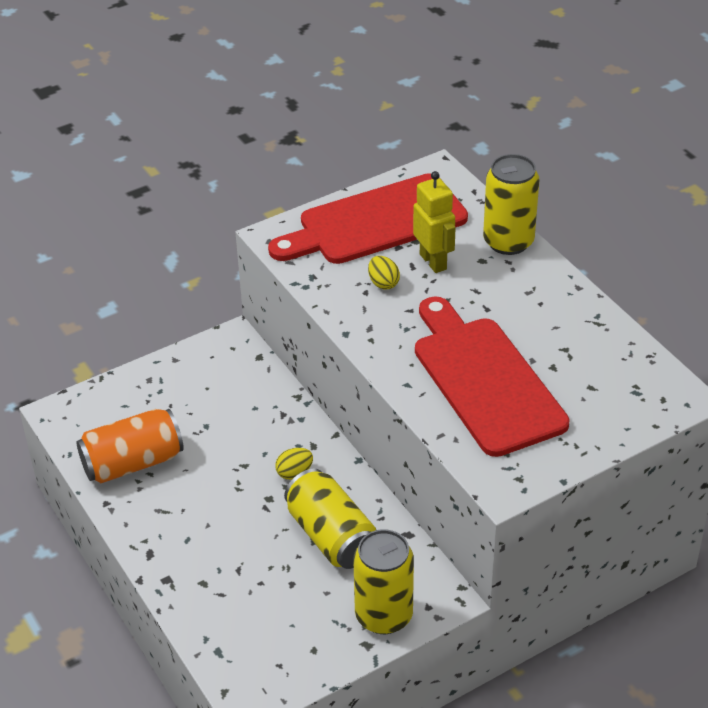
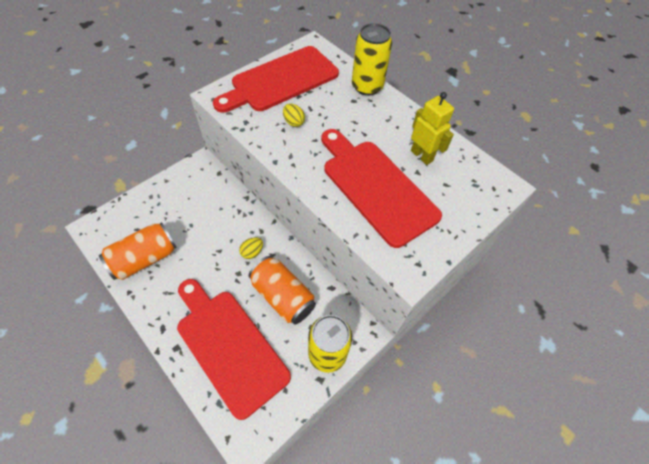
camera: 15 degrees left, 15 degrees up
(242, 587) = (229, 346): none -> red cutting board
(331, 536) = (283, 296): yellow can -> orange can
(433, 261) = (323, 104): yellow robot -> yellow robot (422, 155)

